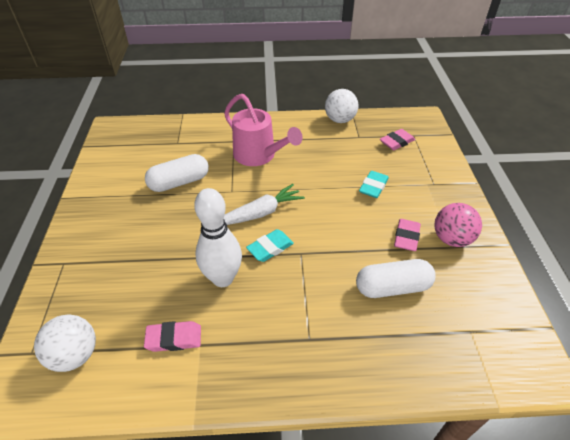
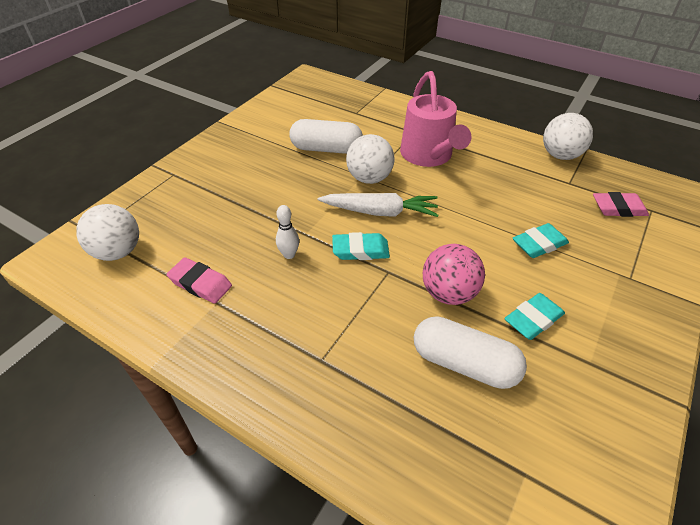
camera: 35 degrees right, 0 degrees up
(223, 278) = (289, 255): white bowling pin -> white bowling pin, size x0.45
(231, 191) = (369, 178): none -> white ball
(406, 237) = (533, 319): pink eraser -> turquoise eraser
(451, 239) = (597, 353): pink ball -> pink ball (448, 293)

